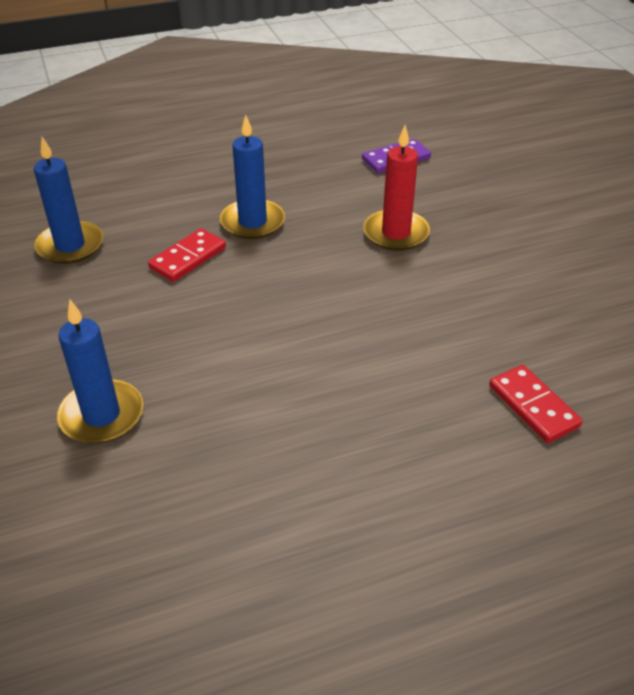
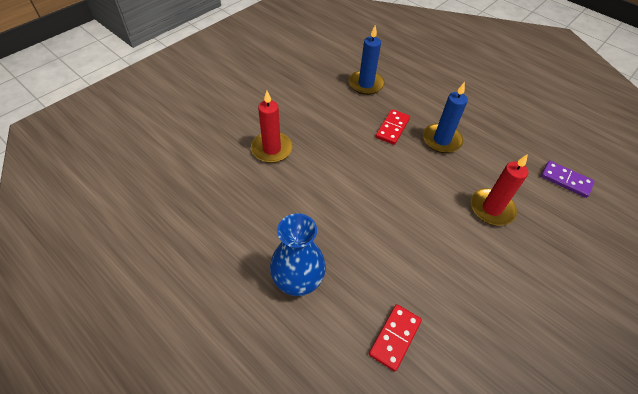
camera: 60 degrees right, 10 degrees up
(102, 415) = (272, 149): blue candle -> red candle
(188, 258) = (392, 128): red domino -> red domino turned 75 degrees counterclockwise
(393, 479) = (298, 281): none -> blue vase

